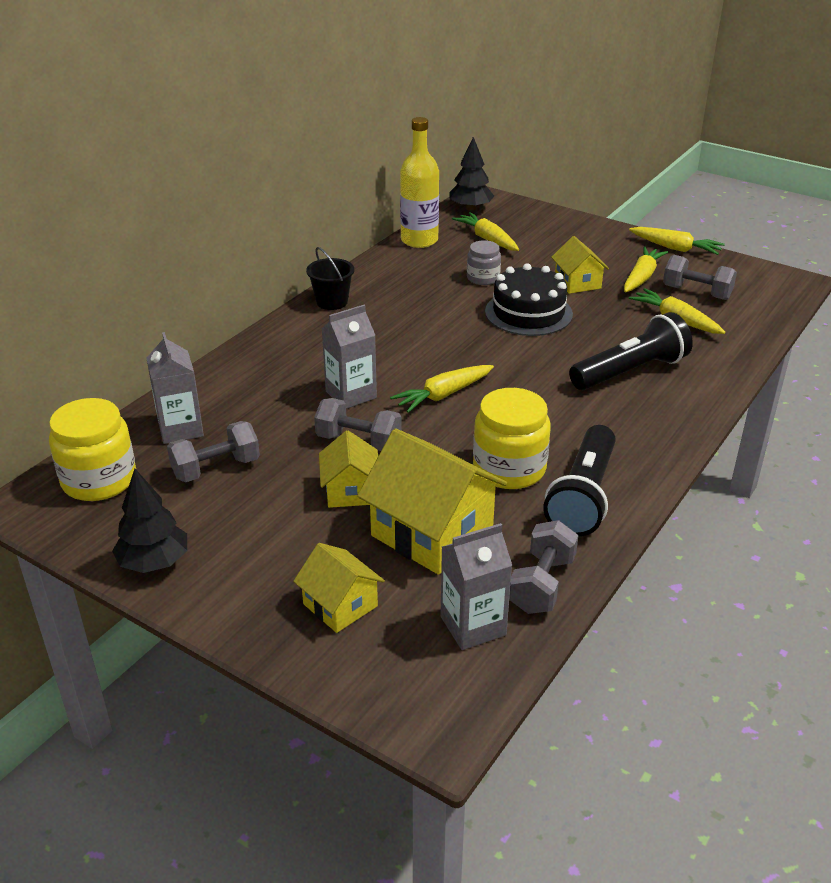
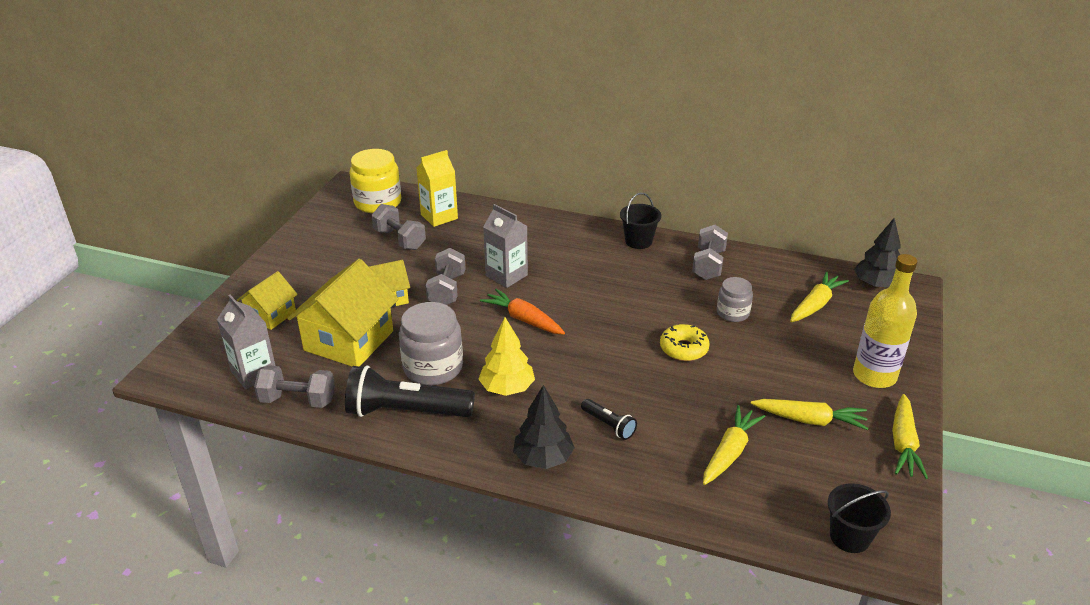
camera: 75 degrees right, 0 degrees up
(154, 562) = (304, 240): black tree -> black tree (543, 458)
(180, 429) = (439, 216): grey carton -> yellow carton
(419, 240) = (780, 266): yellow bottle -> yellow bottle (874, 375)
(443, 395) = (523, 319): yellow carrot -> orange carrot
(509, 469) = (433, 367): yellow jar -> grey jar
(528, 313) = (683, 349): black cake -> yellow donut
(560, 422) = (507, 388): none -> yellow tree
(577, 283) = (764, 374): yellow house -> none
(630, 372) = (608, 425): black flashlight -> black flashlight, size x0.48
(696, 292) = (803, 466): grey dumbbell -> grey dumbbell (708, 265)
(773, 292) = (849, 537): none -> black bucket

